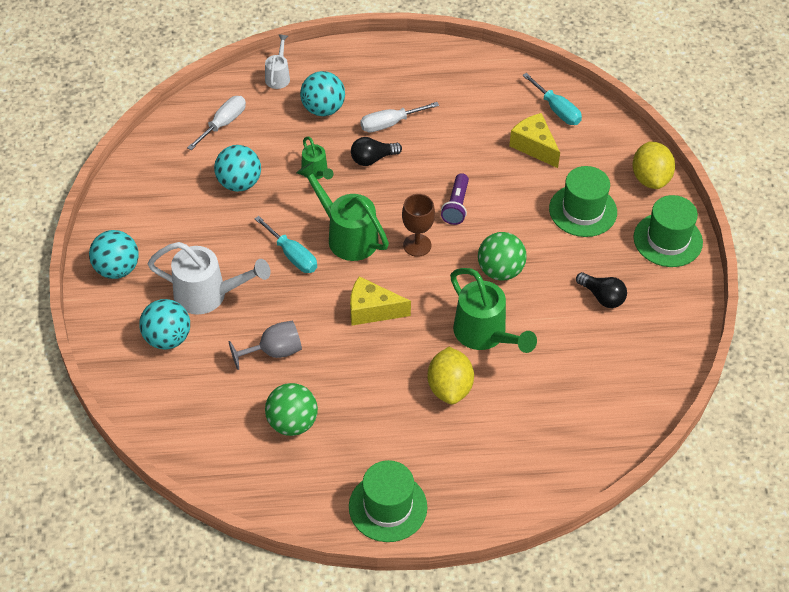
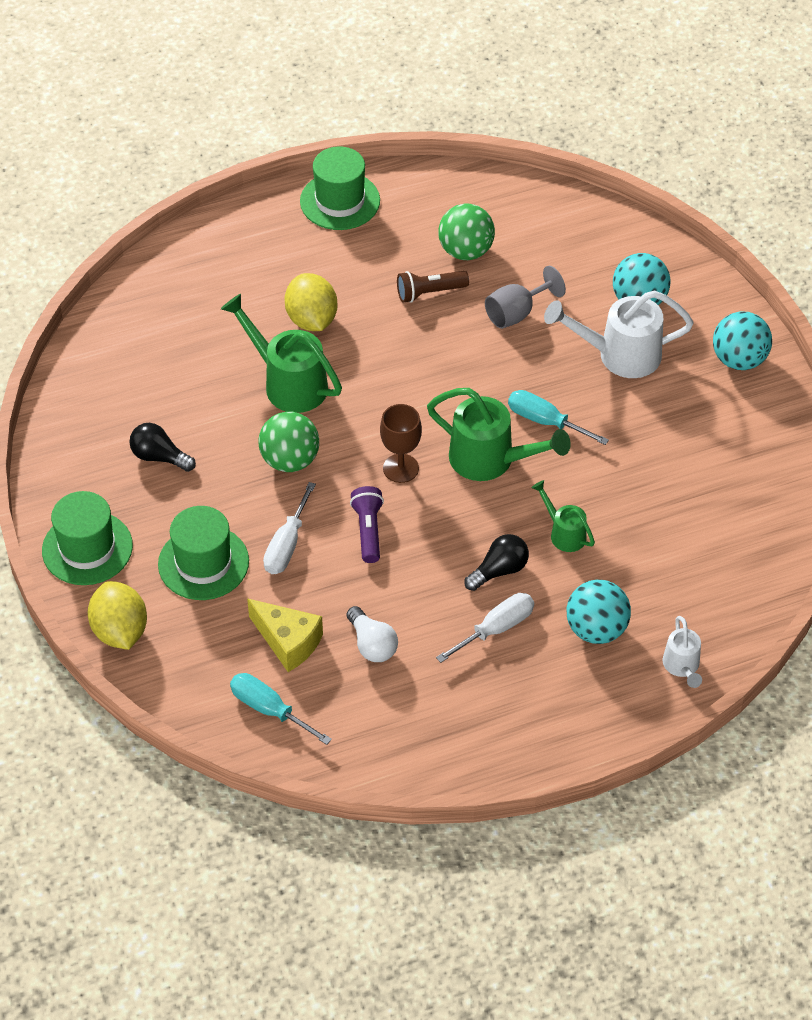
camera: 165 degrees right, 0 degrees up
(223, 124) = (718, 574): white screwdriver -> white screwdriver (287, 545)
(239, 183) = (654, 496): turquoise ball -> none
(340, 389) = (429, 292): none -> brown flashlight
(372, 310) = (426, 380): yellow cheese -> none
(477, 132) = (372, 644): none -> white light bulb

